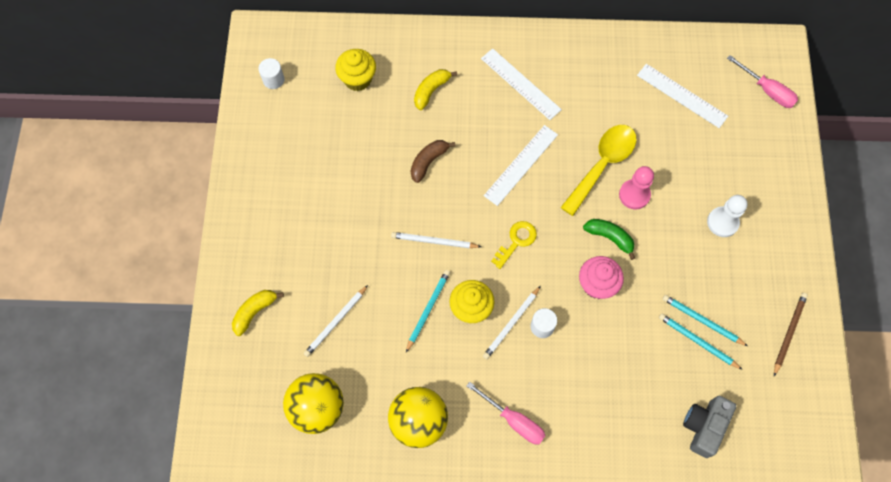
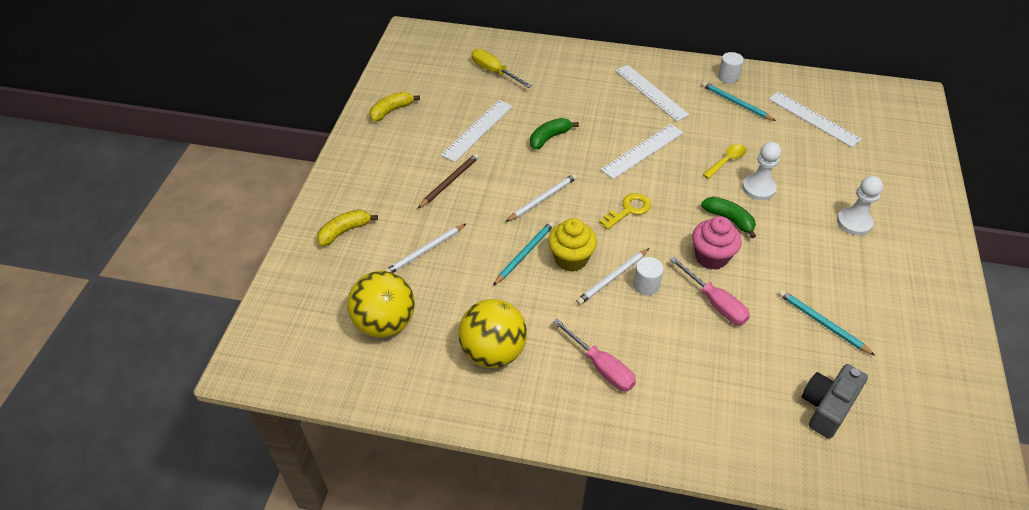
camera: 10 degrees right, 20 degrees down
(273, 80) = (416, 63): white cylinder -> white cylinder (728, 77)
(355, 163) = (477, 130): none -> white ruler
(357, 79) = (494, 72): yellow cupcake -> yellow screwdriver
(428, 162) = (549, 138): brown banana -> green banana
(431, 91) = (562, 87): yellow banana -> yellow banana (391, 111)
(434, 241) = (542, 199): white pencil -> white pencil turned 120 degrees clockwise
(602, 165) = (726, 161): yellow spoon -> yellow spoon, size x0.52
(634, 195) = (758, 188): pink pawn -> white pawn
(702, 321) = (828, 305): turquoise pencil -> turquoise pencil (736, 103)
(767, 90) = (903, 125): pink screwdriver -> pink screwdriver (715, 302)
(789, 333) = (930, 330): brown pencil -> brown pencil (449, 182)

